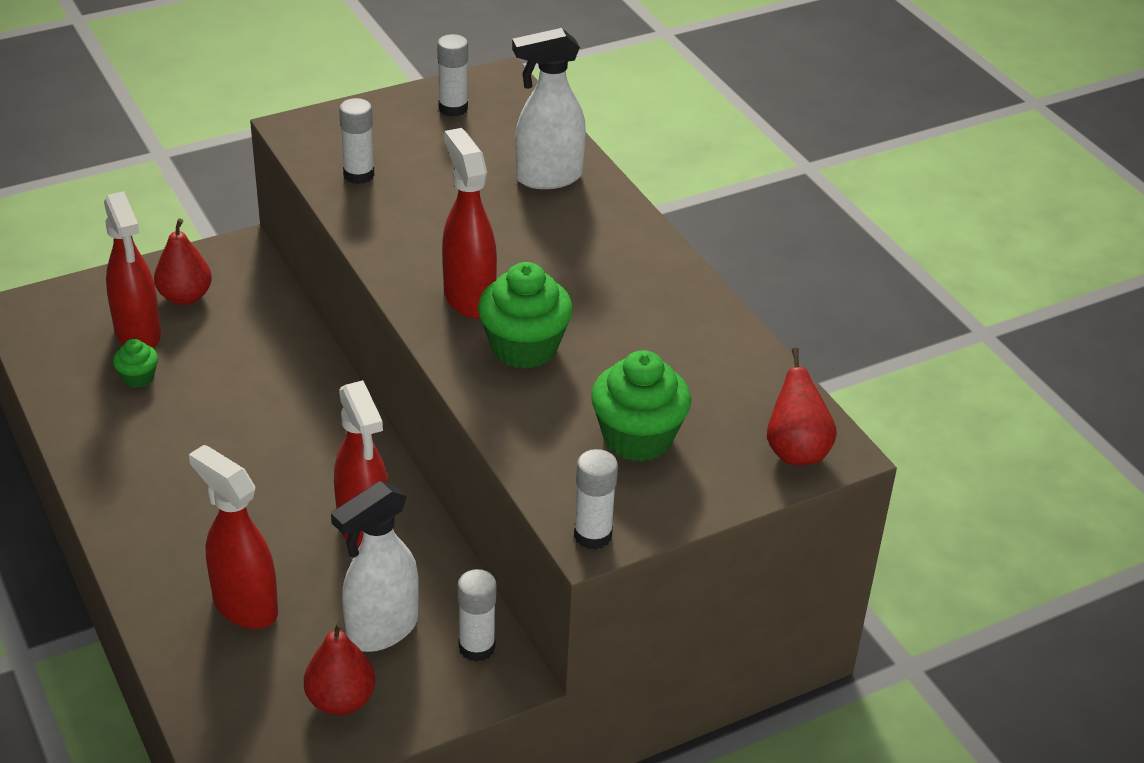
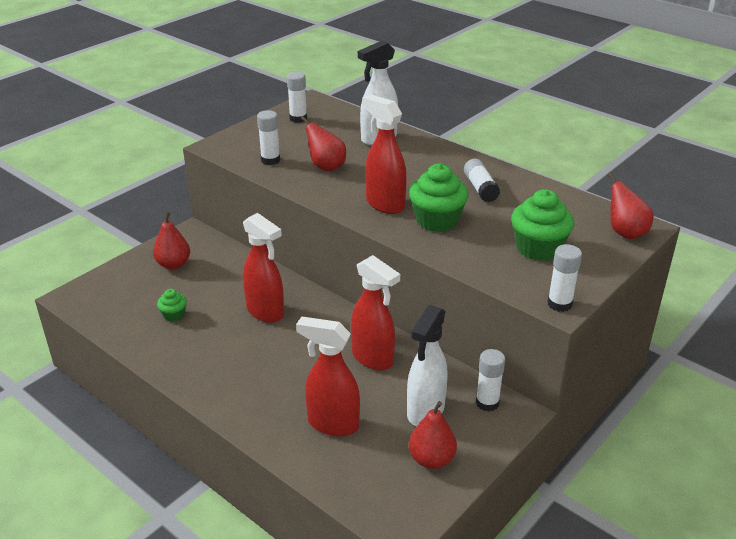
camera: 20 degrees left, 5 degrees down
(138, 334) = (157, 292): red spray bottle -> red spray bottle (265, 312)
(431, 208) = (326, 167): none -> red pear
(635, 310) = (480, 188): none -> white glue stick

